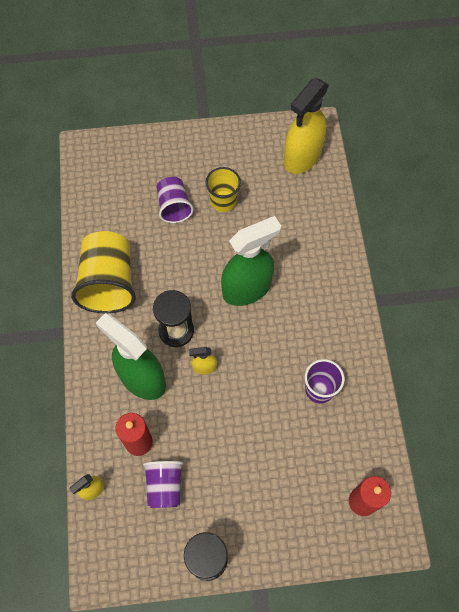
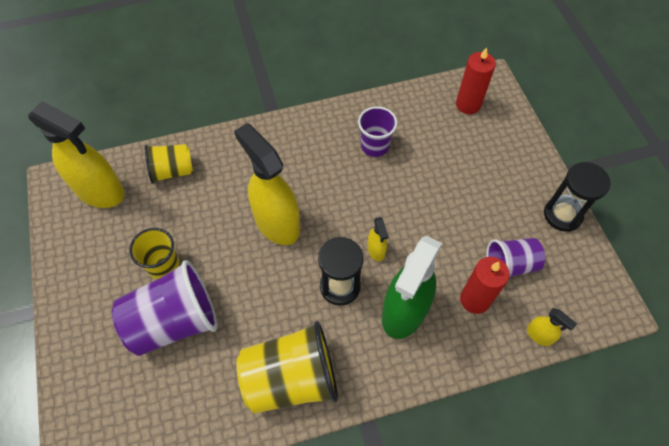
camera: 100 degrees left, 5 degrees down
(174, 207) = (174, 321): purple cup -> purple cup, size x1.69
(247, 289) = (276, 223): green spray bottle -> yellow spray bottle
(315, 211) = (172, 171): none -> yellow cup

